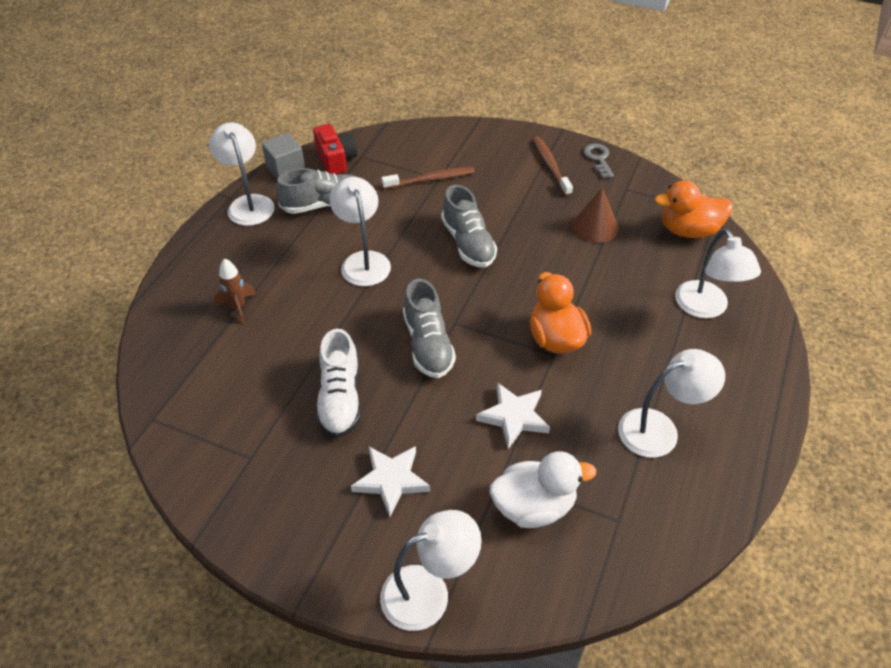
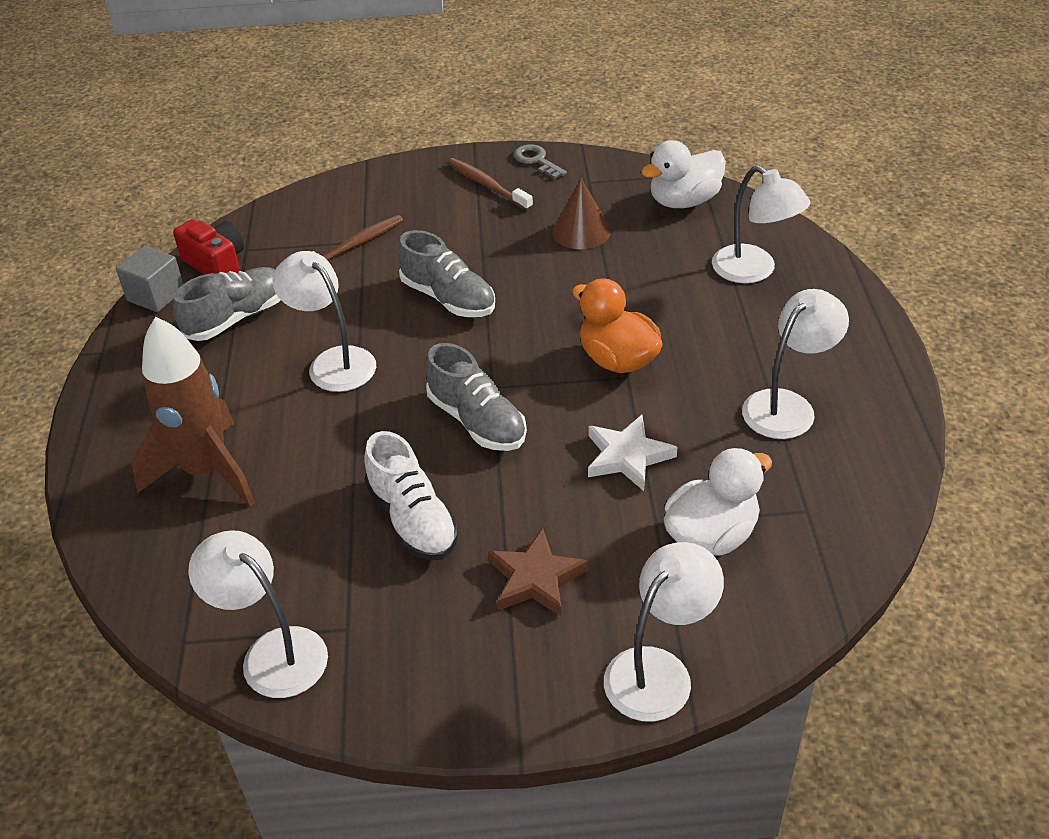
camera: 25 degrees left, 5 degrees down
(238, 307) = (207, 472): brown rocket -> brown rocket, size x2.10
(248, 204) = (133, 351): white lamp -> white lamp (272, 652)
(391, 480) = (535, 578): white star -> brown star
(688, 230) = (684, 201): orange duck -> white duck

